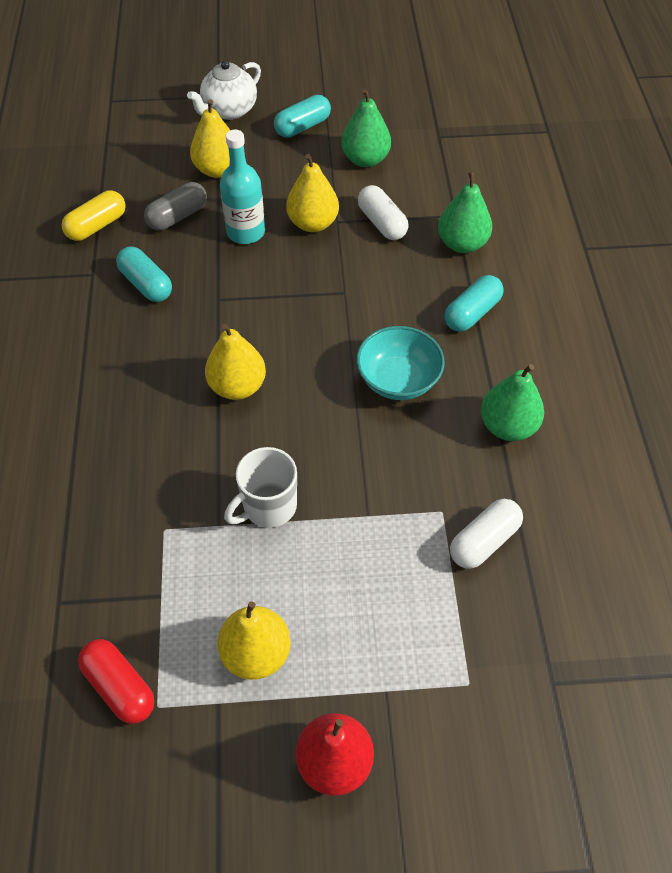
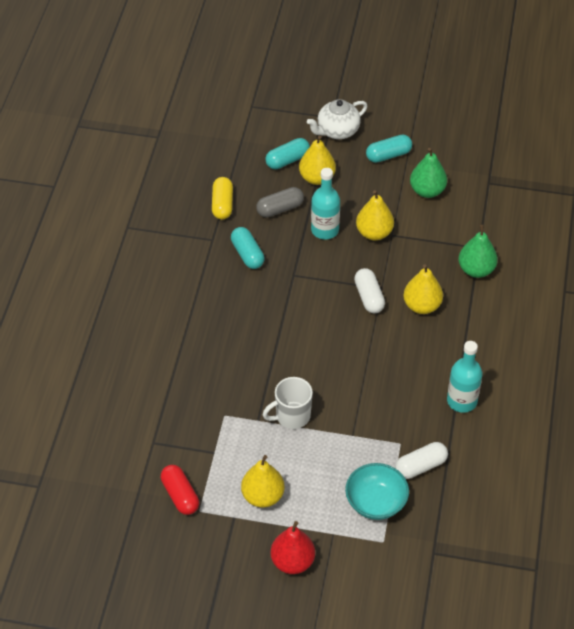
camera: 15 degrees right, 5 degrees down
(97, 226) = (222, 204): yellow capsule -> yellow capsule turned 60 degrees counterclockwise
(237, 386) = (291, 337): yellow pear -> yellow pear (422, 306)
(382, 223) = (423, 242): white capsule -> white capsule (369, 297)
(398, 380) = (399, 355): turquoise bowl -> turquoise bowl (376, 502)
(472, 313) = (465, 321): turquoise capsule -> turquoise capsule (287, 160)
(507, 426) = (462, 401): green pear -> turquoise bottle

